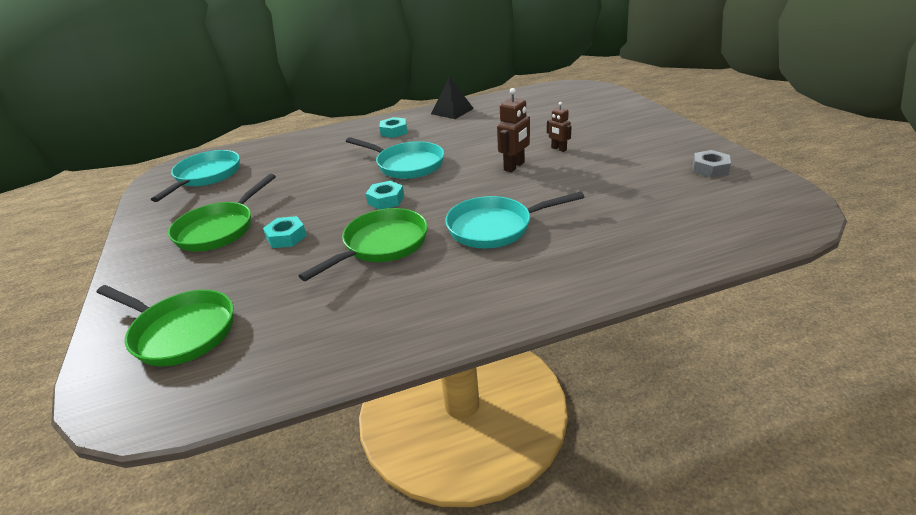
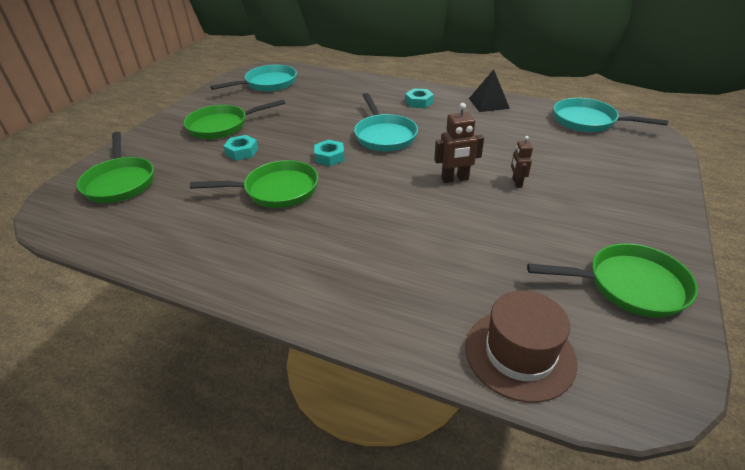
camera: 40 degrees right, 5 degrees up
(495, 227) = (358, 222): turquoise pan -> turquoise pan (588, 121)
(710, 169) = (629, 286): grey nut -> green pan
(720, 234) = (519, 354): none -> brown hat

